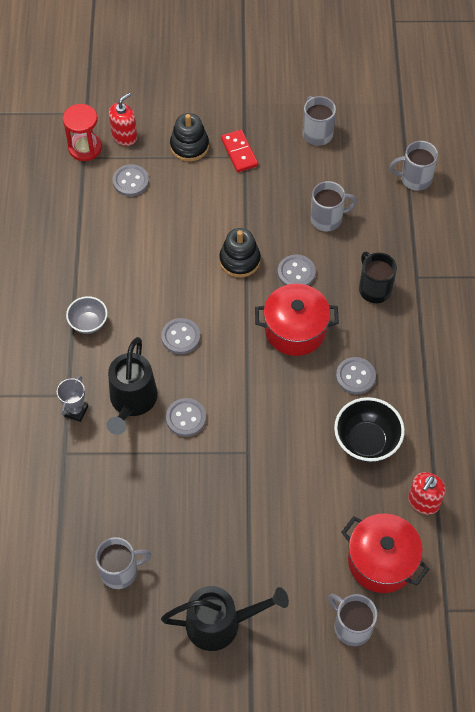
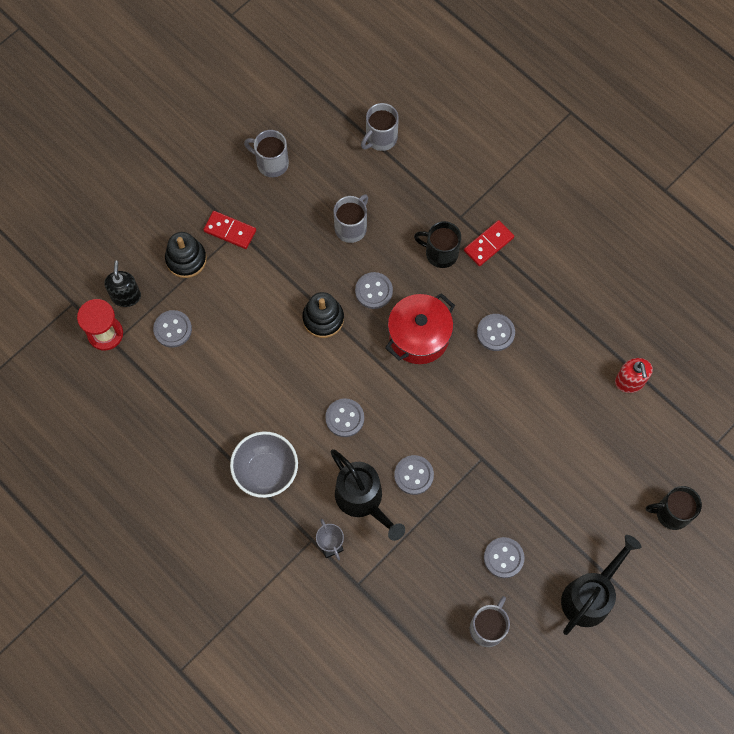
camera: 45 degrees left, 10 degrees up
(88, 323) = (266, 471): grey bowl -> grey bowl, size x1.60
(124, 136) = (126, 296): red soap dispenser -> black soap dispenser
(186, 534) = (503, 558): none -> grey button
(351, 626) = (671, 513): grey mug -> black mug
(366, 442) = (551, 374): black bowl -> none
(381, 561) = (645, 450): red pot -> none
(418, 312) = (488, 244): none -> red domino

